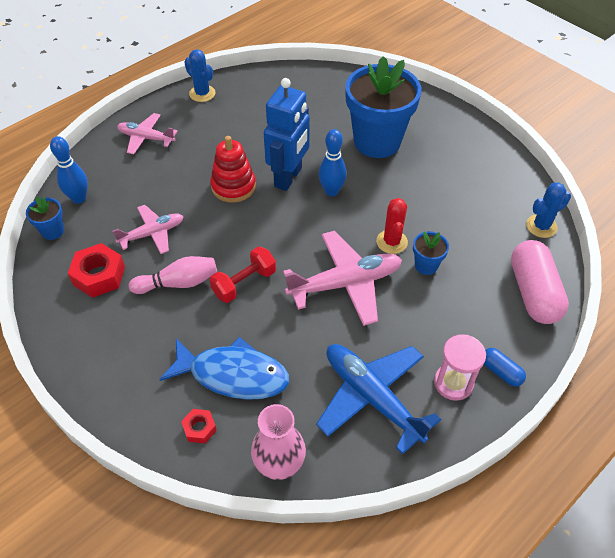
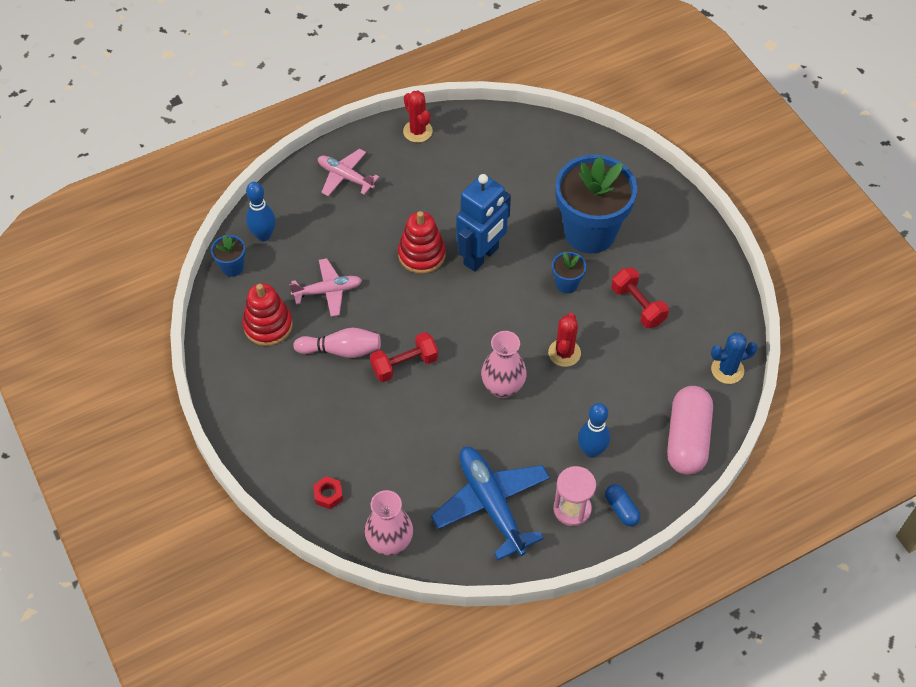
camera: 15 degrees right, 5 degrees up
(99, 276) = (268, 325): red nut -> red stacking toy
(202, 93) = (417, 131): blue cactus -> red cactus
(233, 375) = (370, 453): blue fish -> none
(331, 191) = (521, 282): blue bowling pin -> blue bowling pin (591, 451)
(345, 284) = (503, 387): pink plane -> pink vase
(426, 265) = (590, 386): blue flower pot -> blue flower pot (566, 284)
(441, 190) = (638, 305): none -> red dumbbell

